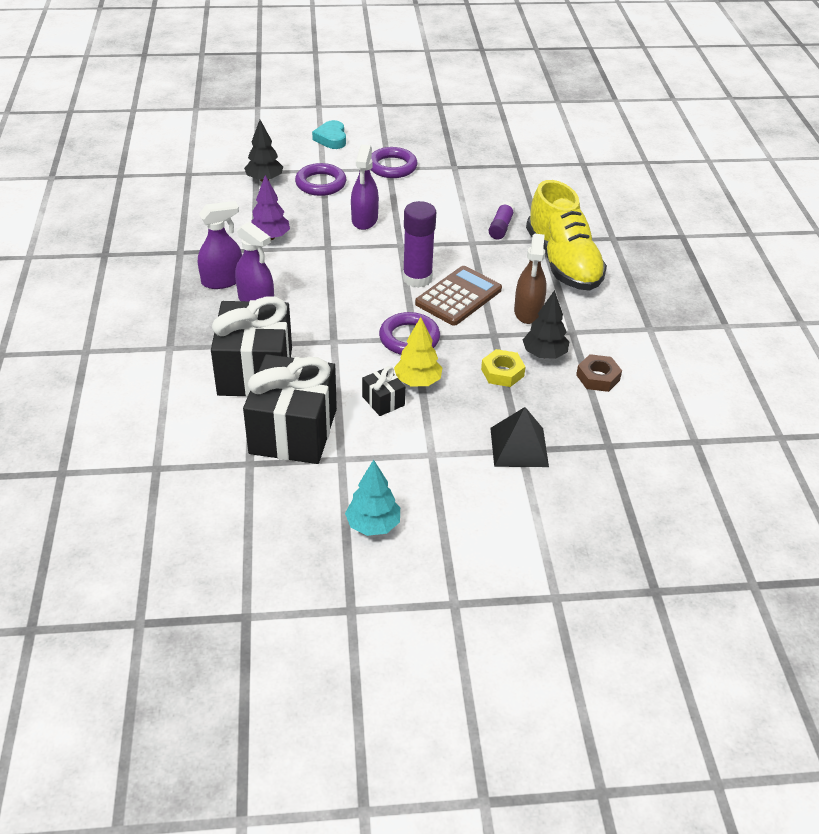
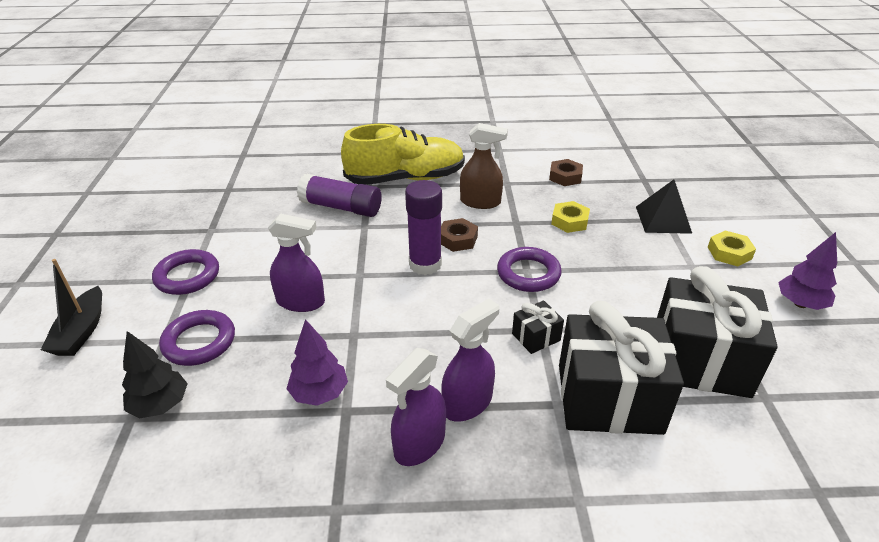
camera: 85 degrees left, 5 degrees down
(223, 280) = (419, 444): purple spray bottle -> purple spray bottle turned 120 degrees counterclockwise
(331, 139) = (81, 331): turquoise heart -> black boat
(373, 525) = (800, 304): turquoise tree -> purple tree
(383, 401) = (630, 294): black gift -> black gift (536, 337)
(417, 382) = (595, 270): yellow tree -> none
(458, 297) = (457, 239): brown calculator -> brown nut
(459, 490) = (729, 253): none -> yellow nut
(501, 227) = (341, 207): purple glue stick -> purple glue stick, size x1.69
(544, 354) = (540, 198): black tree -> none

